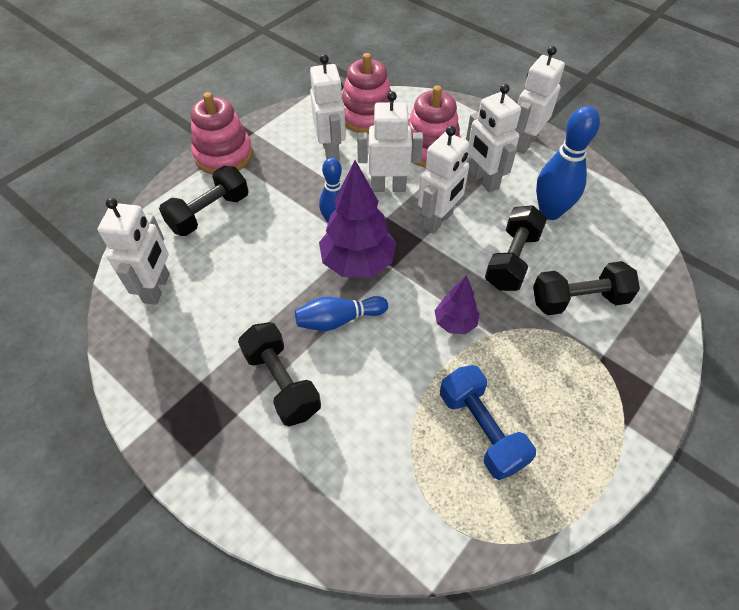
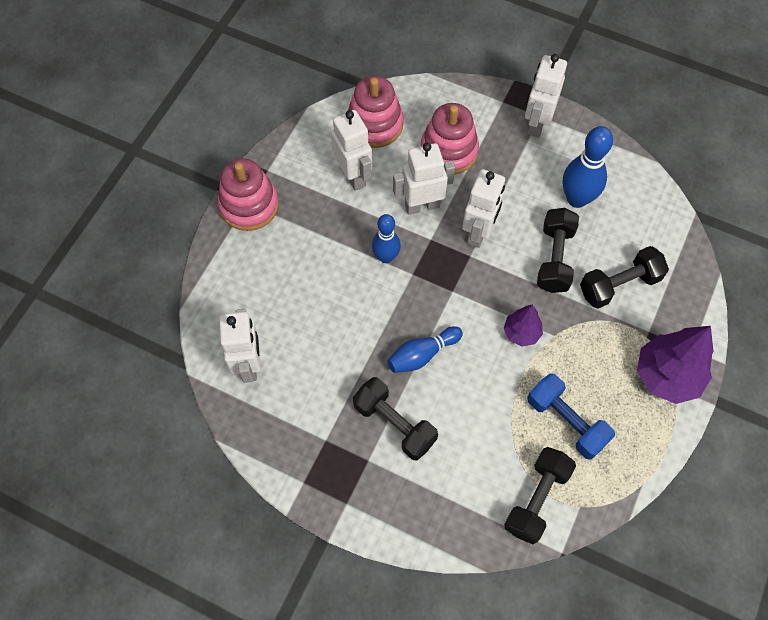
camera: 15 degrees left, 10 degrees up
(209, 213) = (263, 275): black dumbbell -> black dumbbell (537, 499)
(357, 263) = (420, 294): purple tree -> purple tree (666, 376)
(483, 180) = (508, 177): white robot -> none

